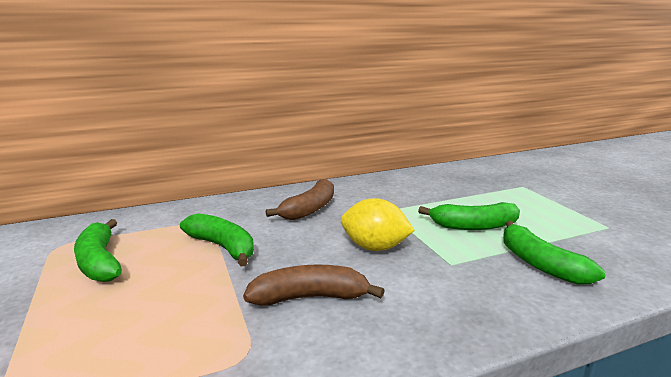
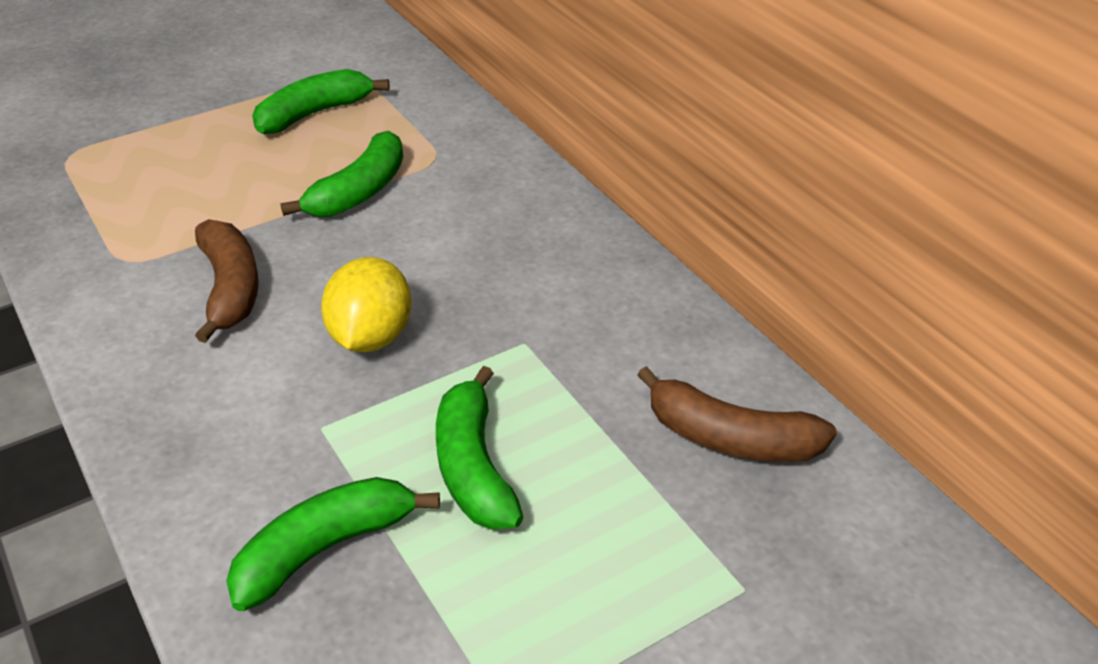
camera: 80 degrees right, 20 degrees up
(309, 209) = (506, 249): brown banana -> brown banana (730, 438)

